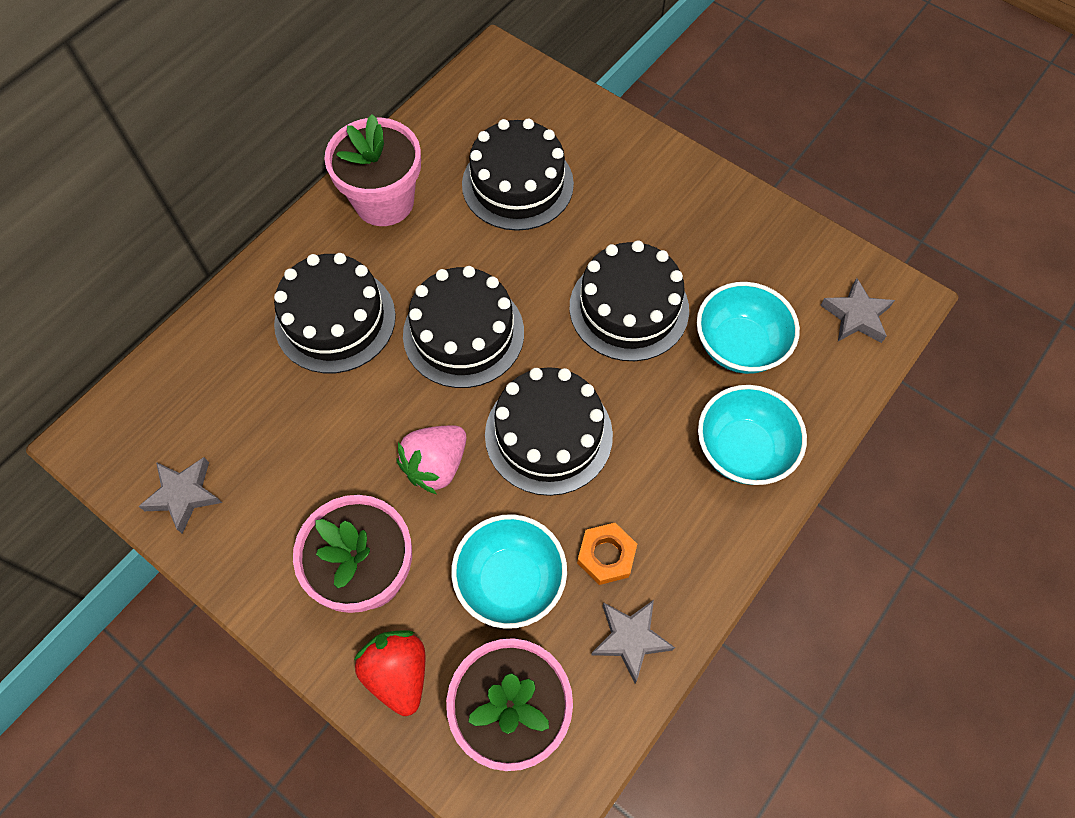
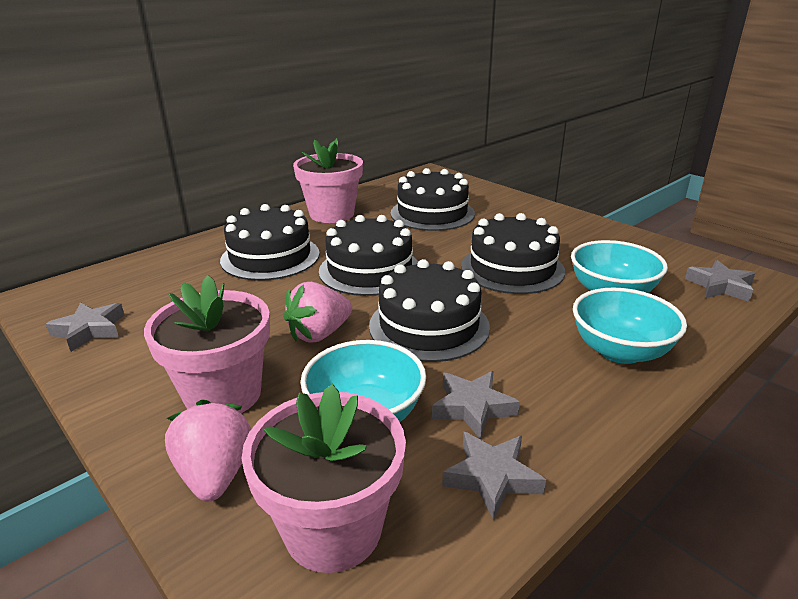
camera: 10 degrees right, 35 degrees down
(398, 673) = (215, 474): red strawberry -> pink strawberry
(606, 556) = (472, 408): orange nut -> grey star

